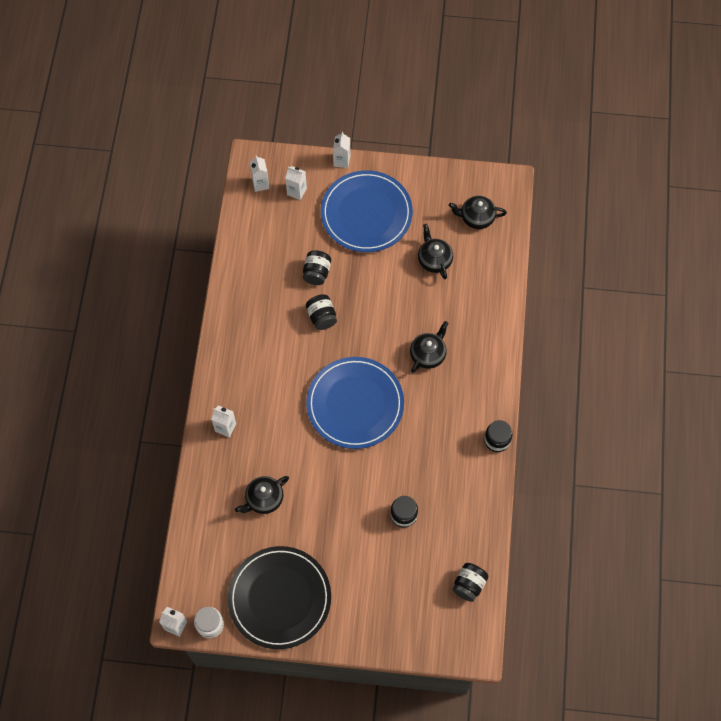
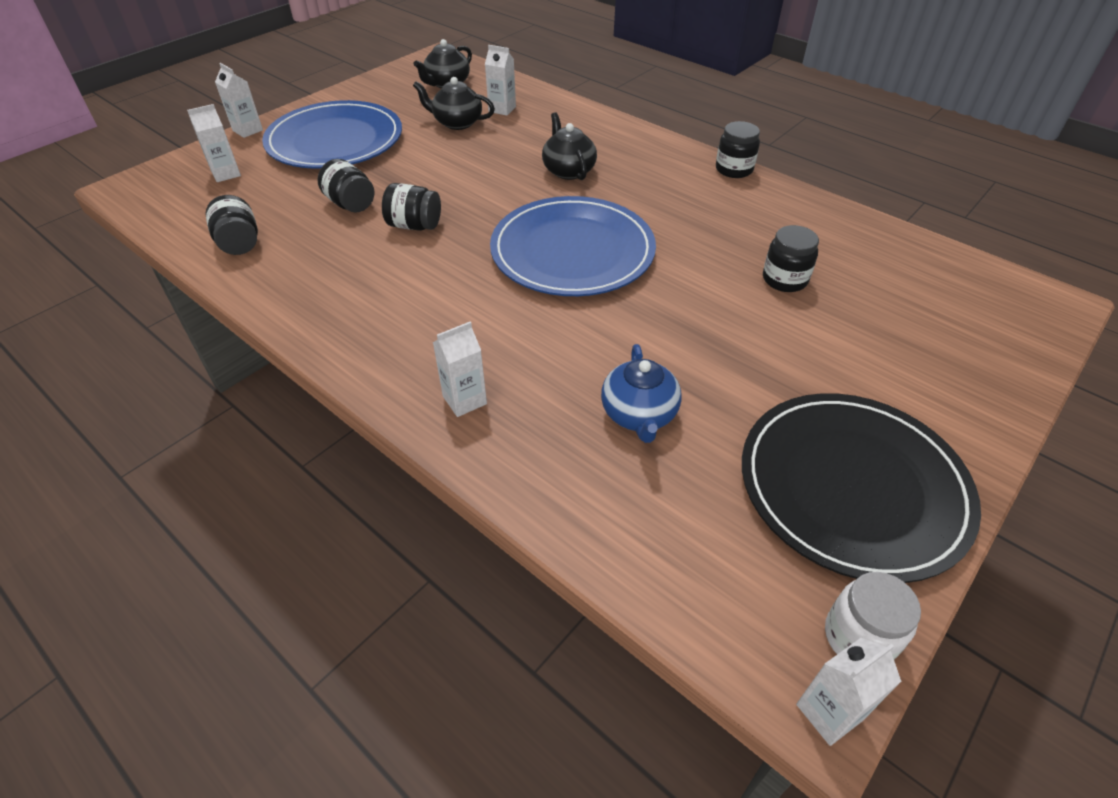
camera: 55 degrees left, 20 degrees down
(260, 184) = (167, 195): white carton -> white carton (502, 109)
(264, 499) = (639, 415): black teapot -> blue teapot
(469, 585) = (937, 268): black jar -> black jar (239, 243)

